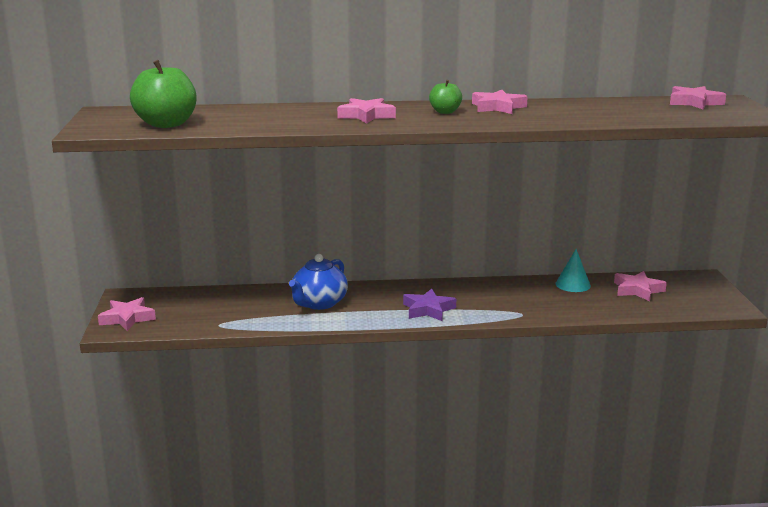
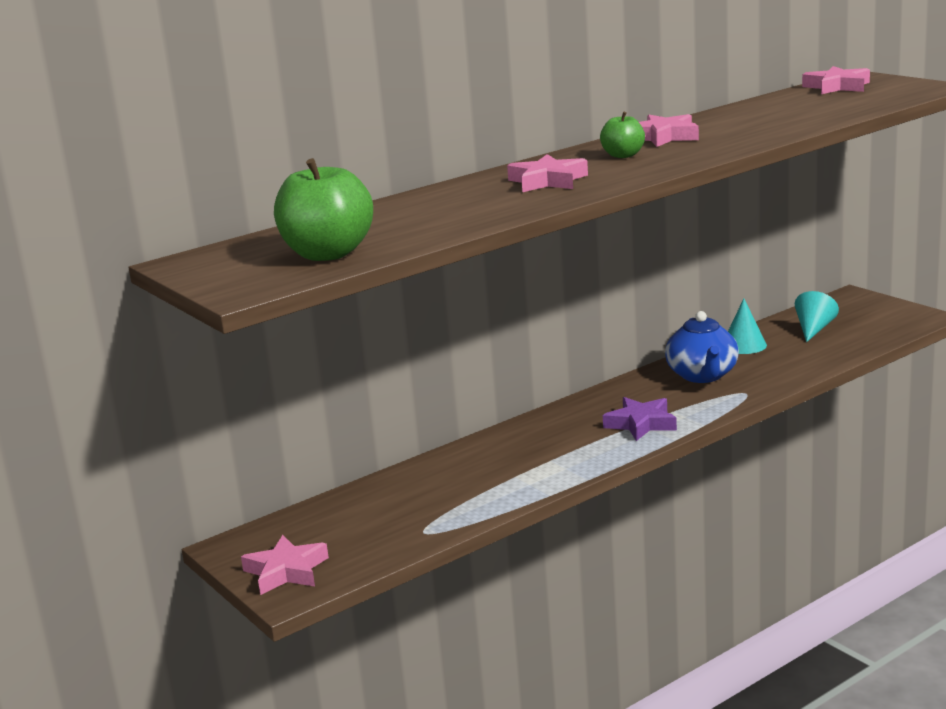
camera: 30 degrees left, 0 degrees up
(319, 303) = (505, 462): blue teapot -> blue teapot (702, 375)
(637, 290) = (813, 329): pink star -> turquoise cone

